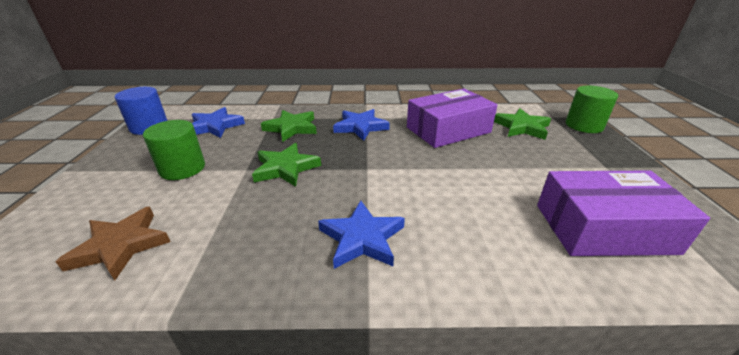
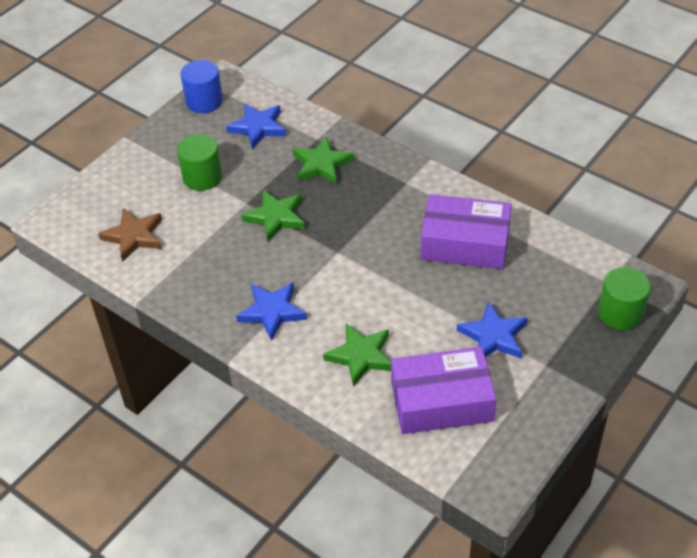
camera: 40 degrees right, 15 degrees up
(360, 127) = (385, 195): blue star -> blue star (493, 336)
(521, 127) = (547, 279): green star -> green star (361, 356)
(603, 228) = (441, 401): purple box -> purple box turned 45 degrees counterclockwise

